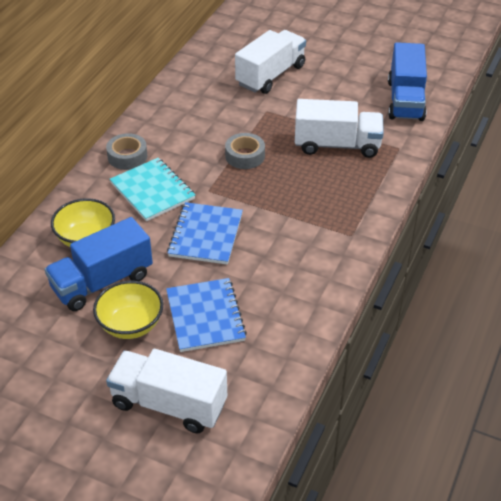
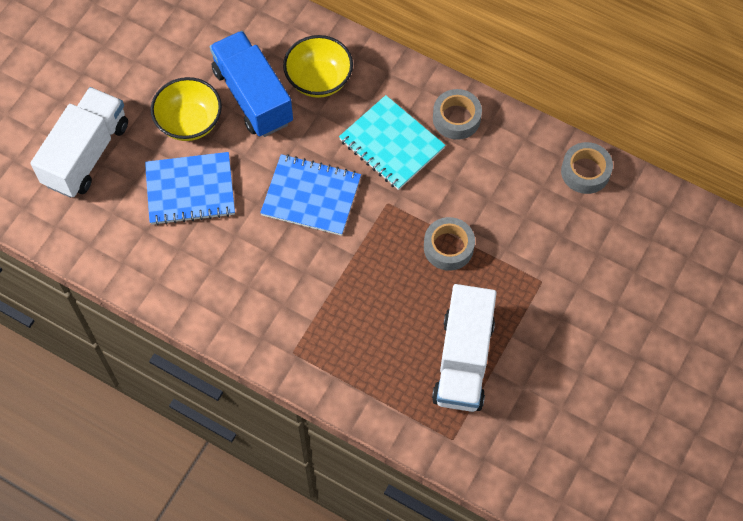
camera: 95 degrees right, 20 degrees up
(152, 191) = (391, 144): turquoise notebook -> turquoise notebook turned 75 degrees clockwise
(174, 93) = (585, 172): none -> grey tape
(270, 75) = (624, 294): white truck -> none
(405, 100) = (560, 469): blue truck -> none

